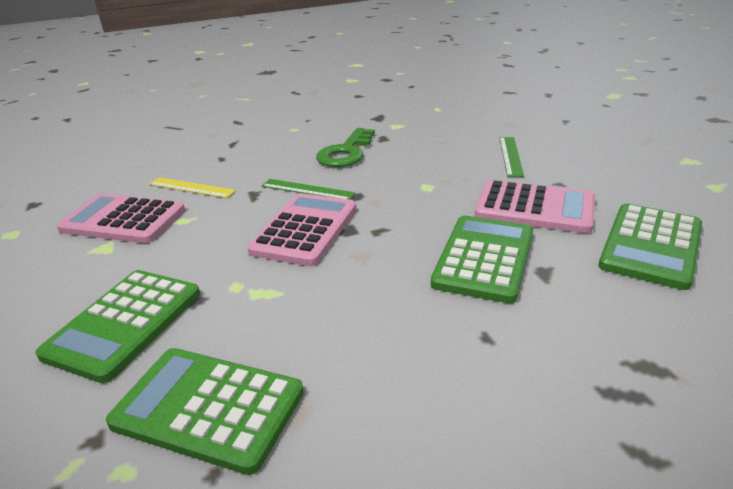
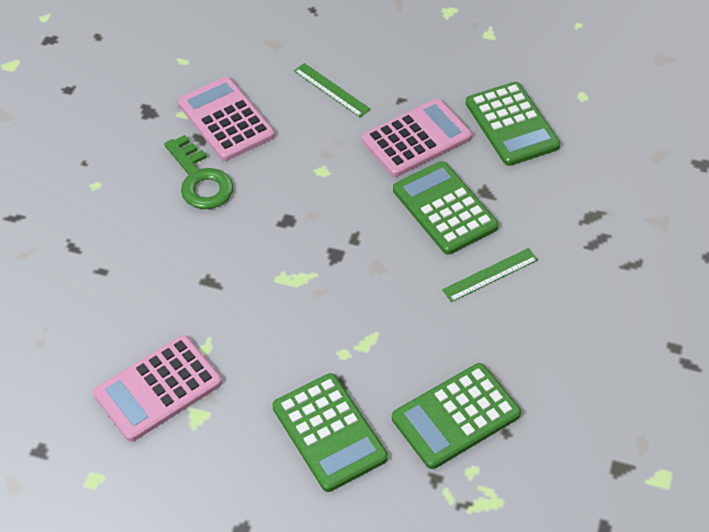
camera: 55 degrees left, 20 degrees up
(191, 187) = (145, 318): yellow ruler -> none
(305, 229) = (307, 278): pink calculator -> pink calculator (226, 120)
(307, 190) = (243, 243): green ruler -> green ruler (490, 275)

